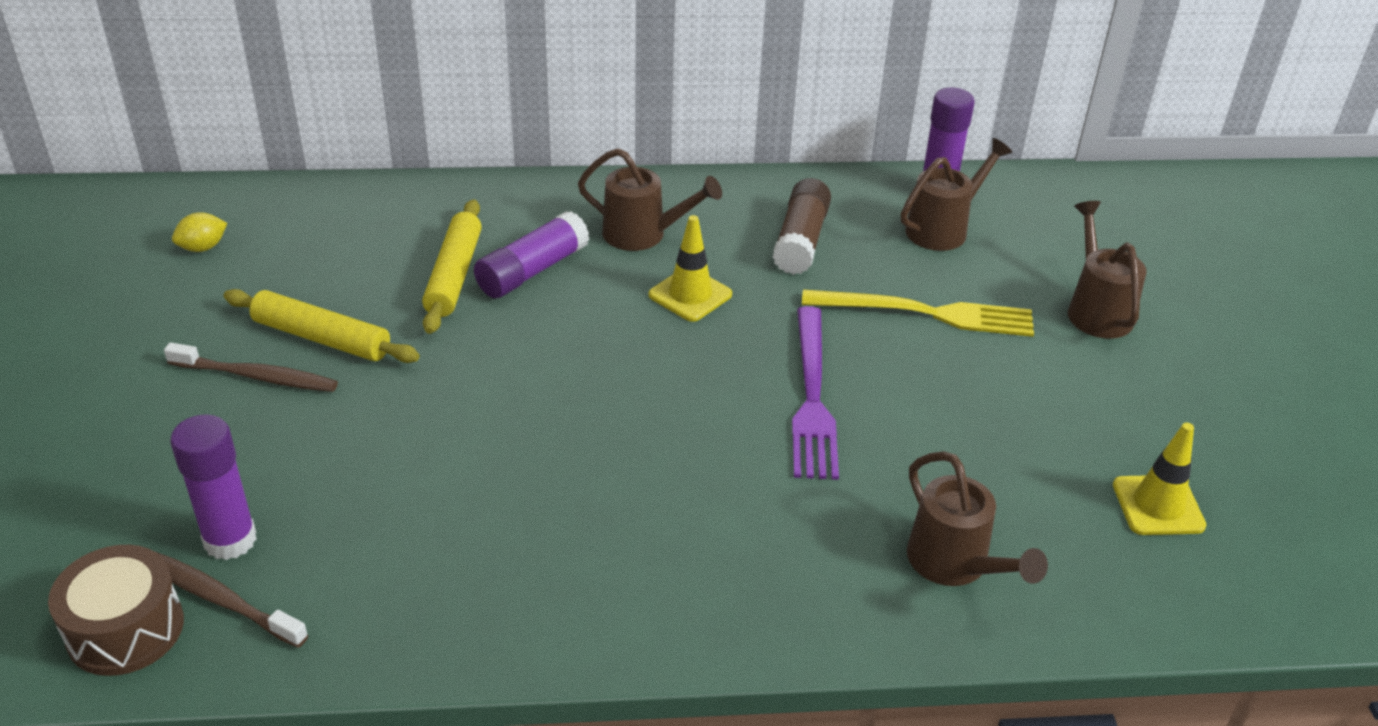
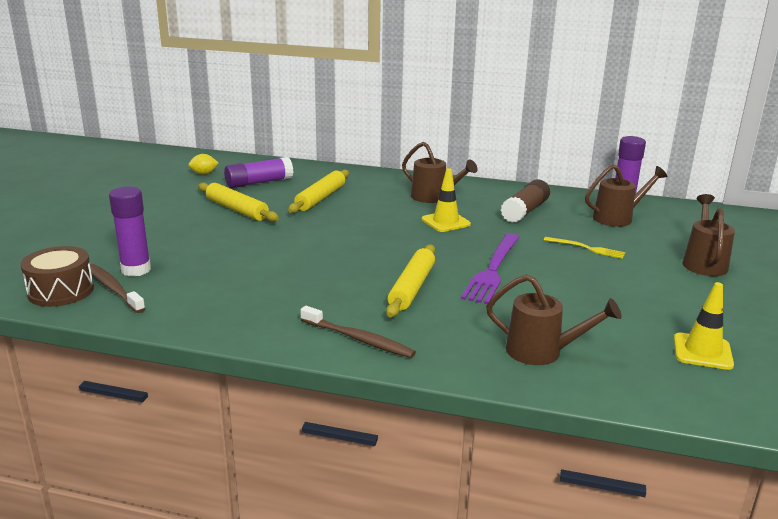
camera: 20 degrees right, 15 degrees down
(256, 376) = (194, 217): brown toothbrush -> brown toothbrush (358, 339)
(532, 271) = (363, 202): purple glue stick -> purple glue stick (259, 183)
(711, 470) = (412, 288): none -> yellow rolling pin
(926, 313) = (586, 248): yellow fork -> yellow fork, size x0.55
(955, 565) = (542, 352): brown watering can -> brown watering can turned 60 degrees counterclockwise

